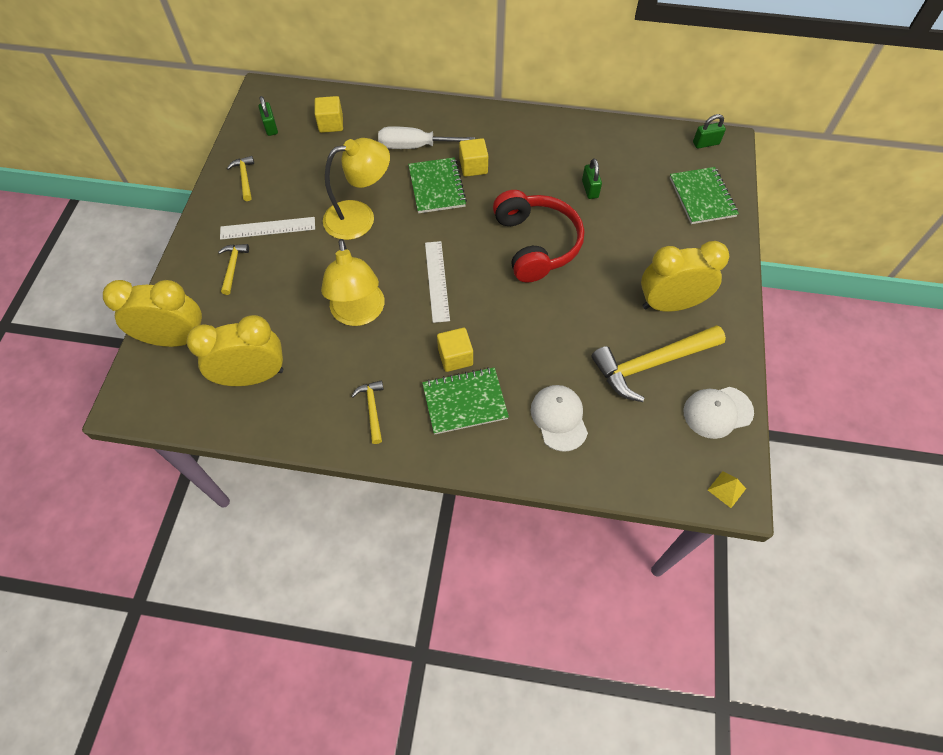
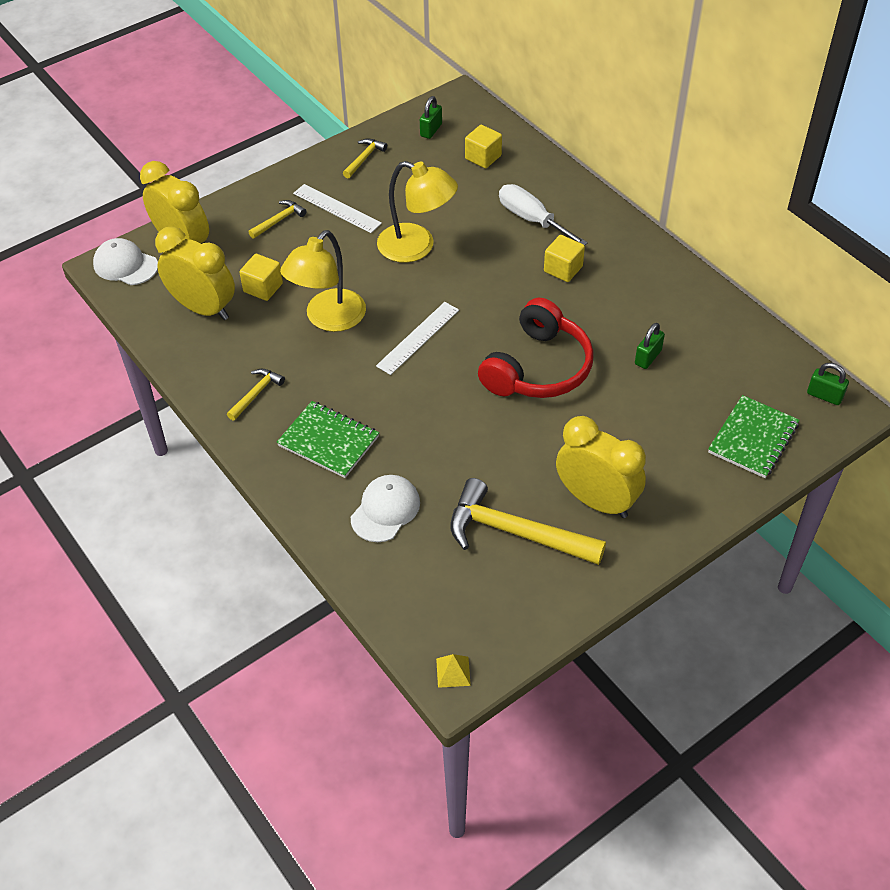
camera: 45 degrees right, 10 degrees down
(437, 187) = (510, 265): green notebook -> none
(455, 357) = (361, 404): yellow cube -> yellow cube (263, 288)
(717, 412) = (524, 613): white cap -> white cap (125, 265)

